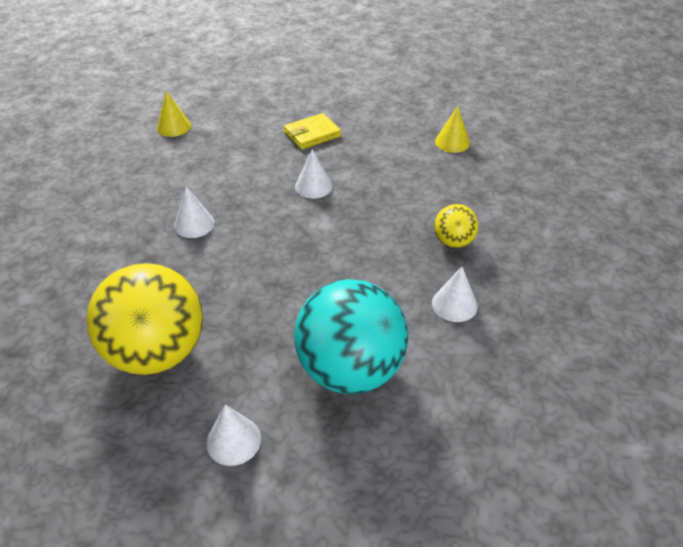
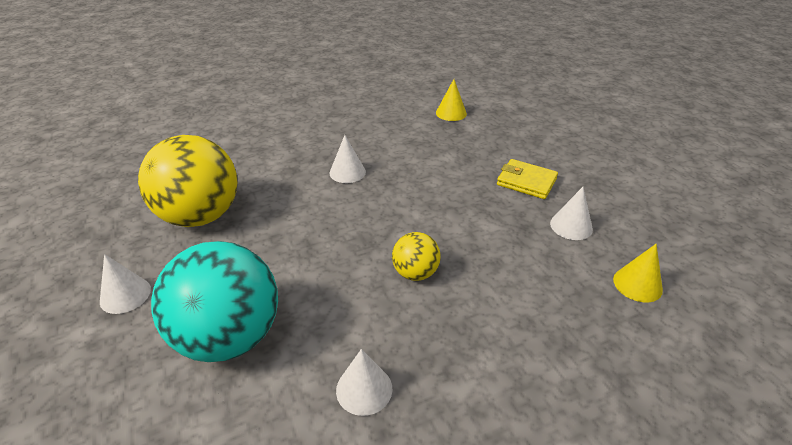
camera: 60 degrees right, 5 degrees down
(313, 186) = (454, 213): white cone -> white cone (571, 226)
(453, 242) = (464, 350): yellow ball -> yellow ball (415, 273)

